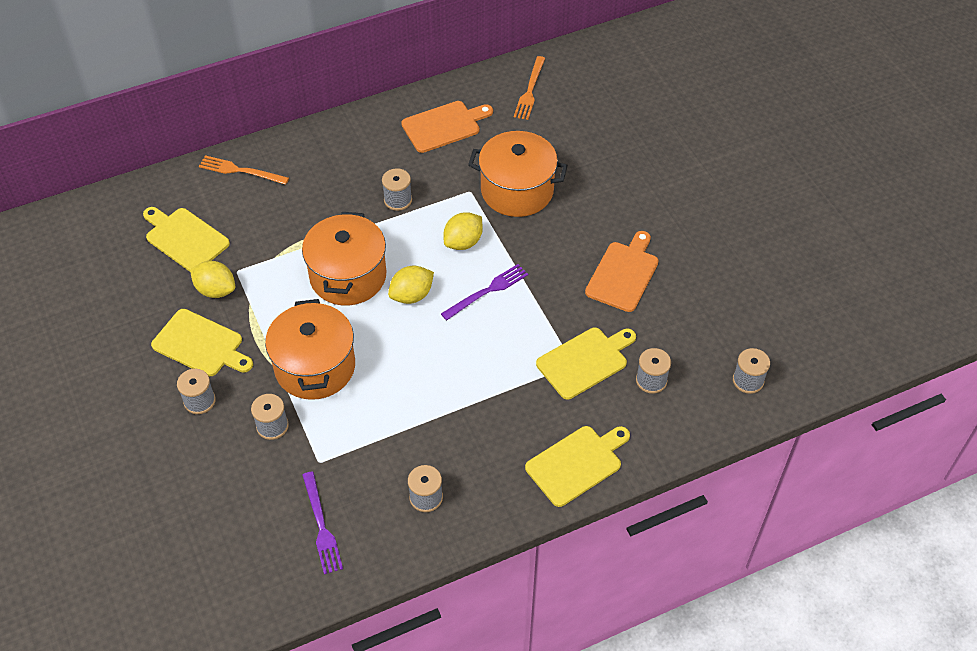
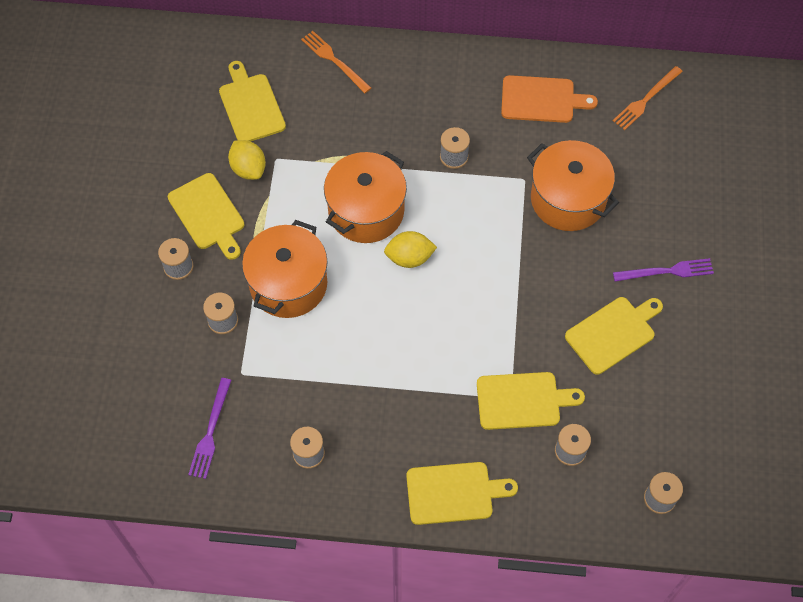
camera: 30 degrees right, 10 degrees up
(463, 242) = (486, 228): yellow lemon -> none
(487, 291) = (478, 287): purple fork -> purple fork (667, 271)
(623, 274) = (613, 333): orange cutting board -> yellow cutting board

